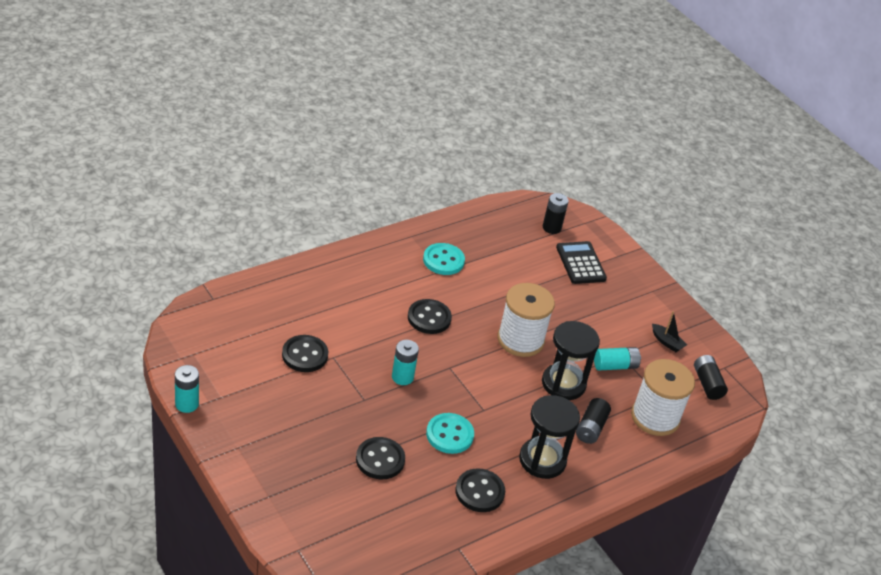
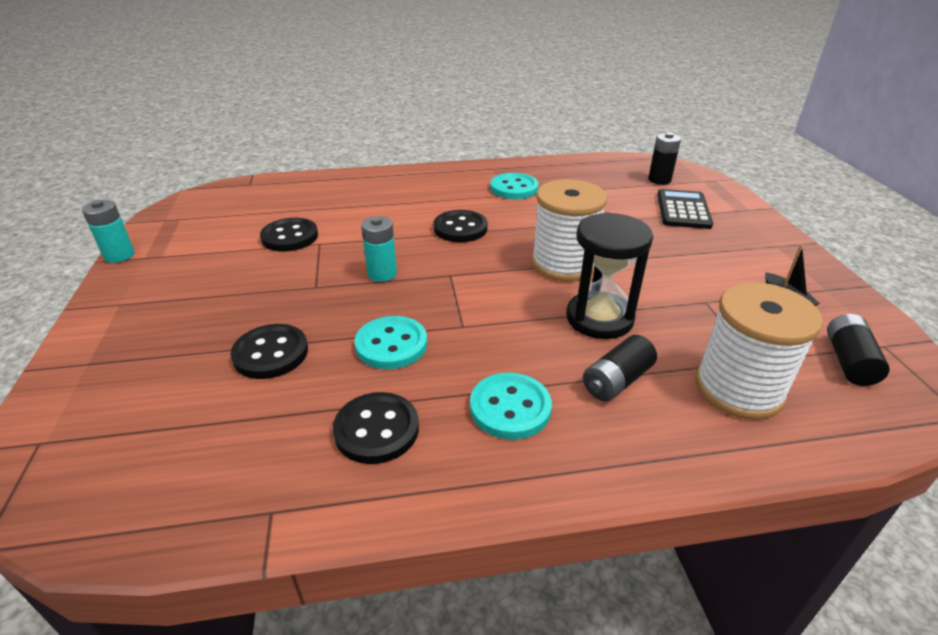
camera: 30 degrees right, 5 degrees down
(542, 460) = (510, 408): black hourglass -> turquoise button
(615, 366) = (691, 312): turquoise battery -> none

